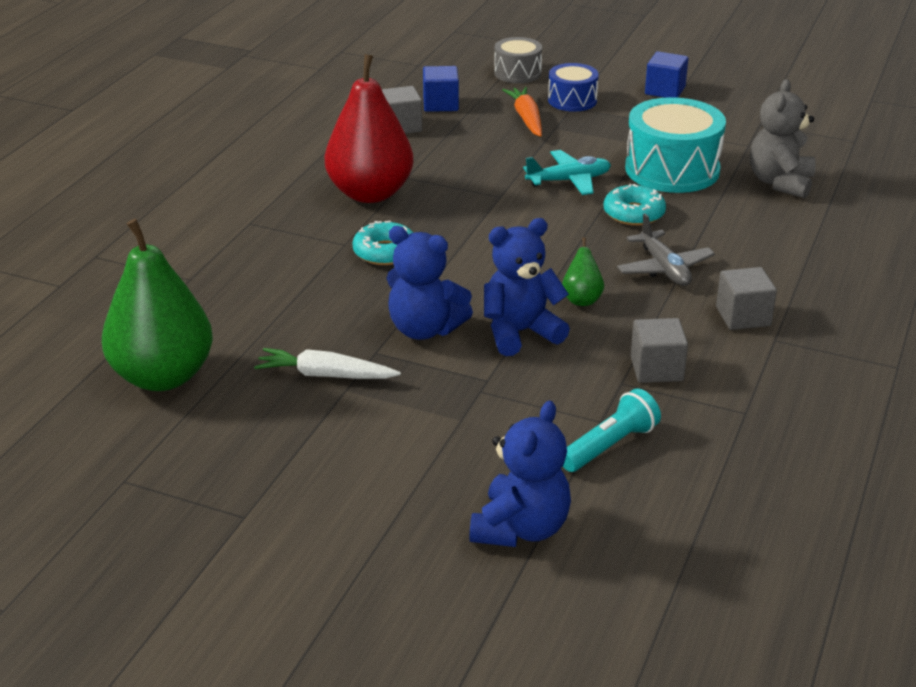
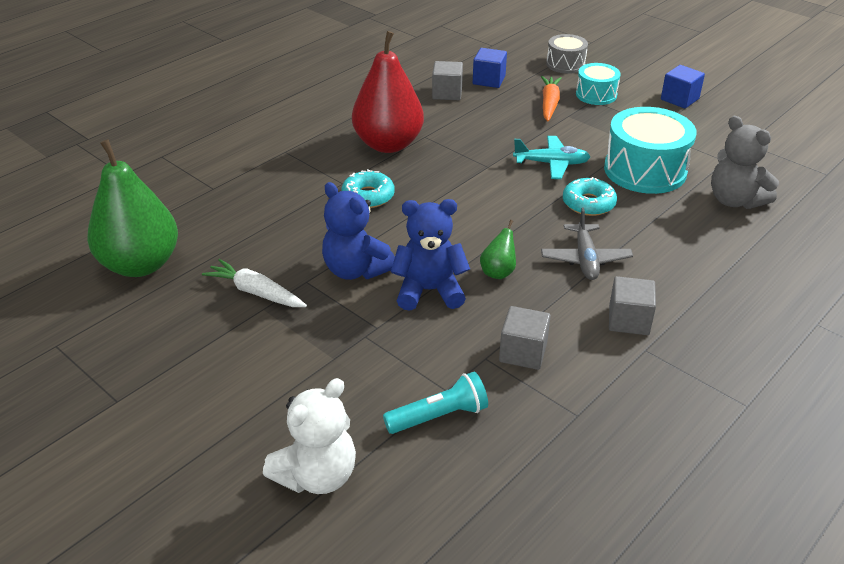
camera: 20 degrees right, 5 degrees up
(521, 528) = (317, 475): blue teddy bear -> white teddy bear
(572, 100) = (596, 95): blue drum -> turquoise drum
(780, 182) = (735, 200): grey teddy bear -> grey teddy bear turned 75 degrees counterclockwise

